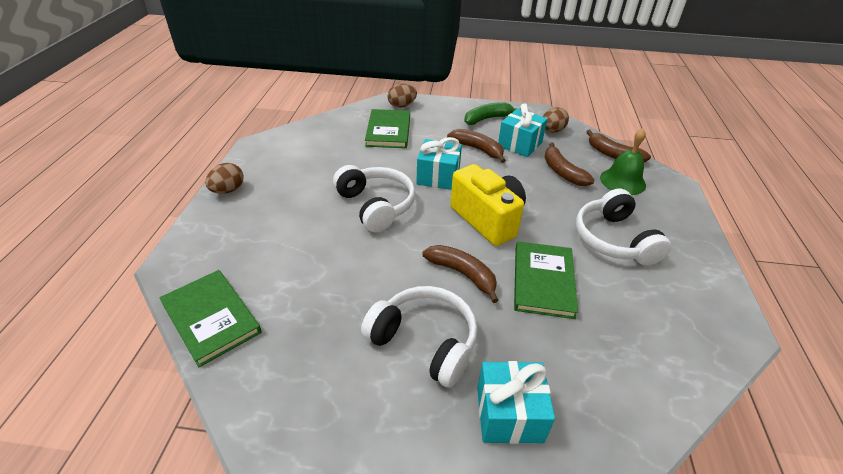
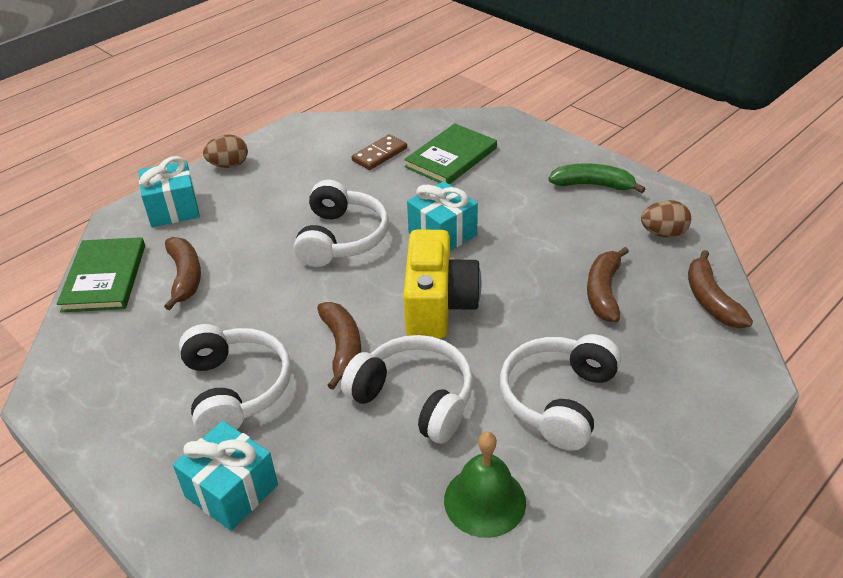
camera: 40 degrees right, 0 degrees up
(339, 144) = (379, 154): none -> brown domino
(402, 106) = (504, 130): brown egg -> none
(477, 149) = (529, 220): brown banana -> brown banana (185, 277)
(520, 144) = (593, 234): turquoise gift -> turquoise gift (173, 209)
(543, 281) = (414, 398): green book -> white headphones
(622, 181) = (673, 339): green bell -> green bell (484, 501)

